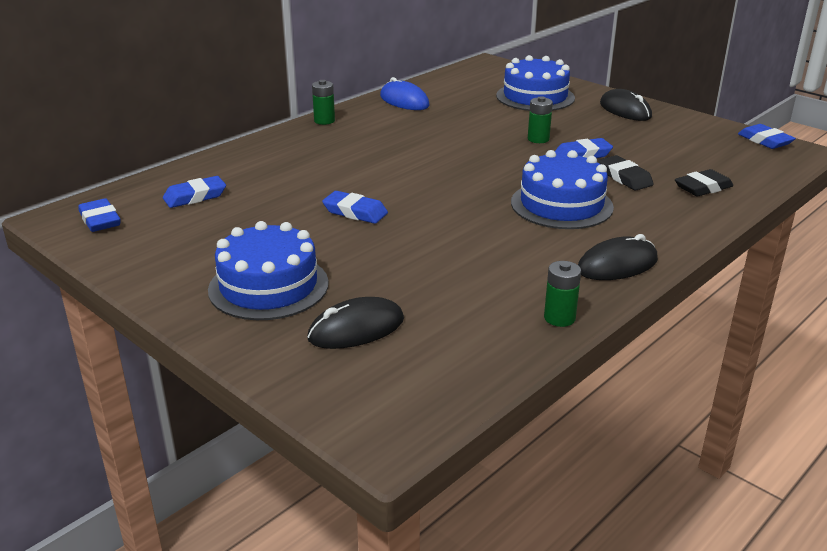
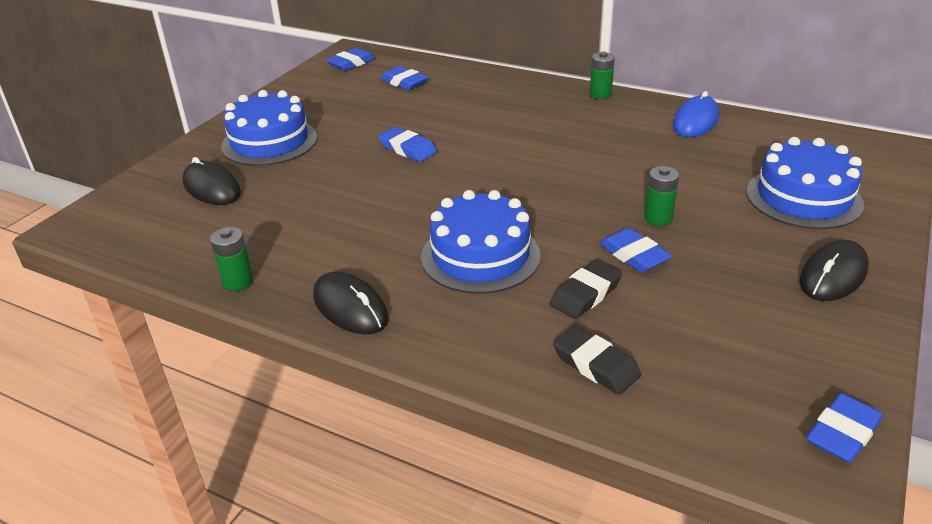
camera: 75 degrees right, 5 degrees up
(355, 212) = (407, 149): blue eraser -> blue eraser turned 60 degrees counterclockwise

